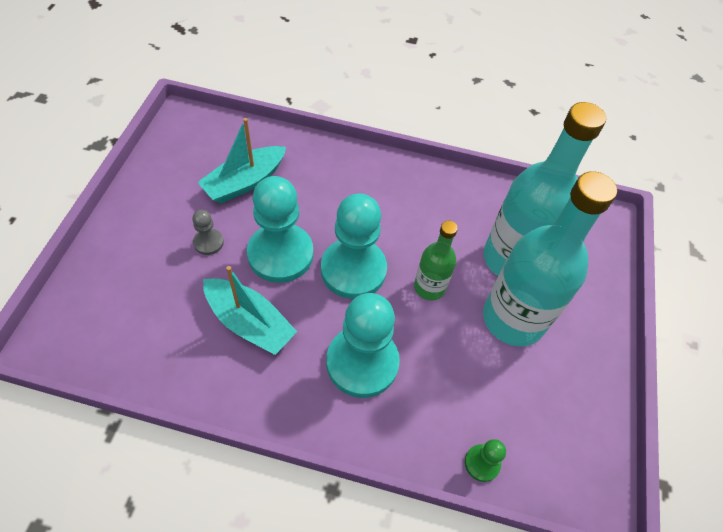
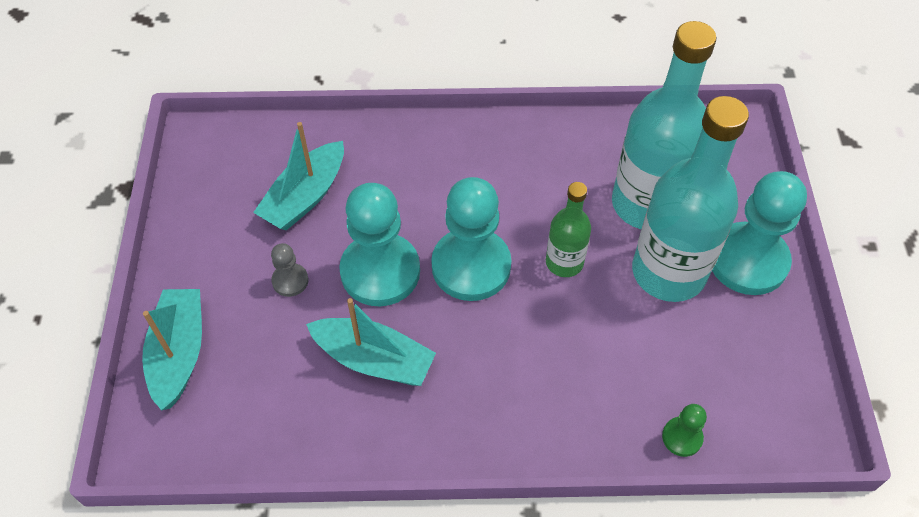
camera: 10 degrees left, 0 degrees up
(102, 275) = (179, 353): none -> turquoise boat
(362, 363) = (517, 368): turquoise pawn -> turquoise pawn (747, 261)

